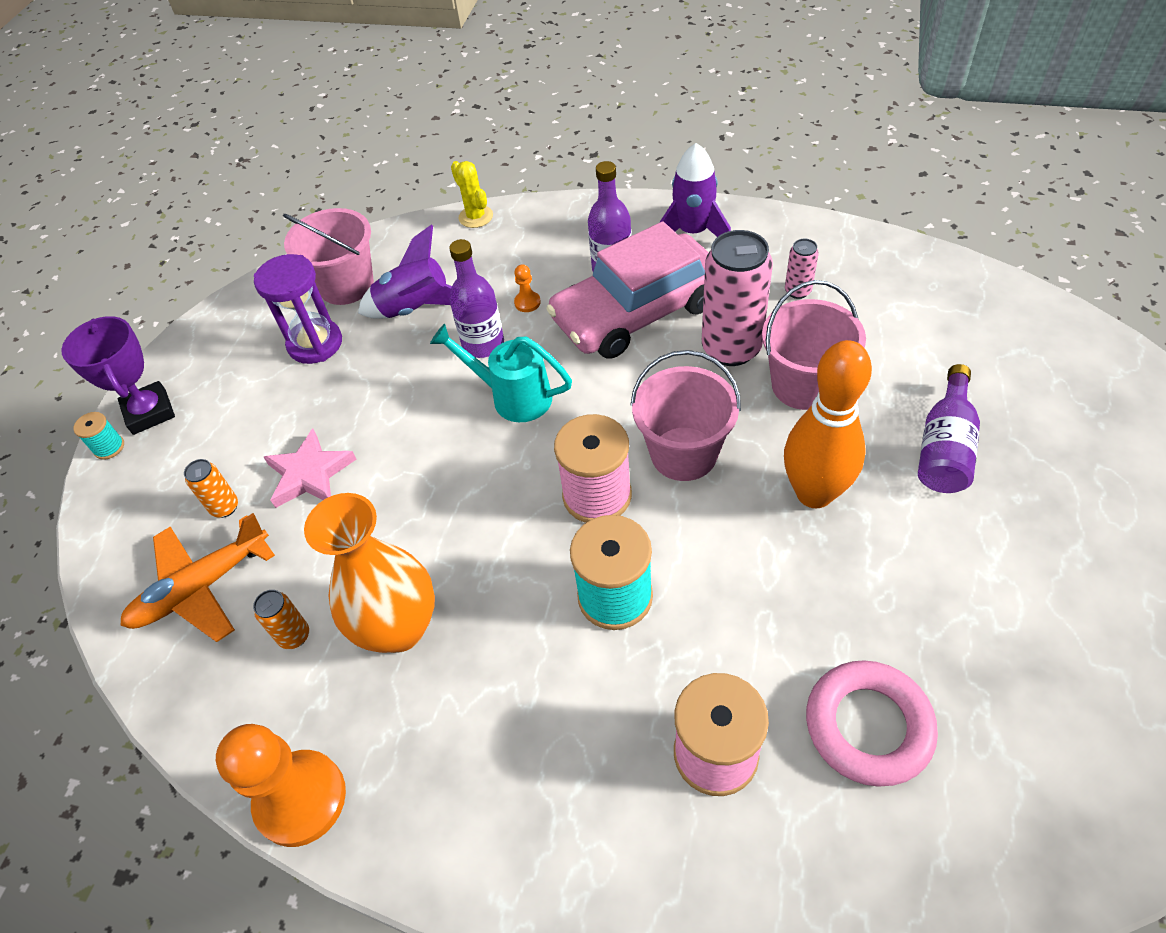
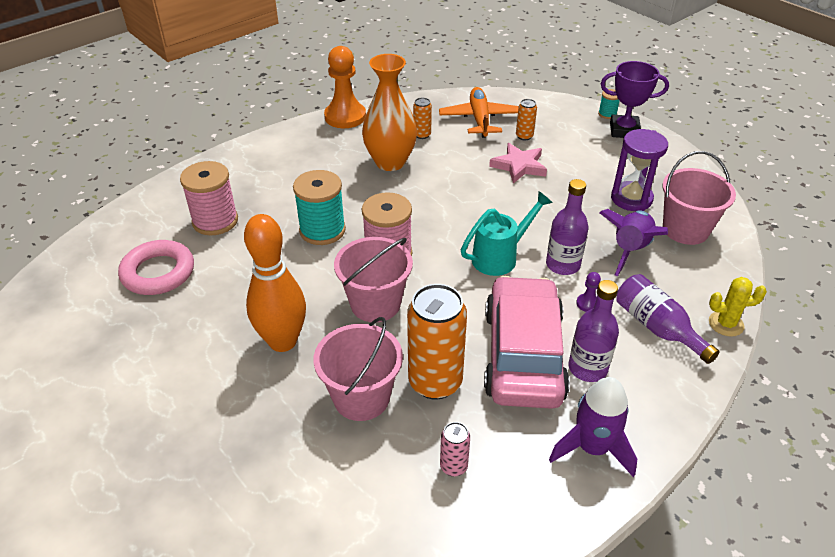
camera: 120 degrees right, 10 degrees down
(527, 302) = (587, 304): orange pawn -> purple pawn
(731, 348) = (435, 382): pink can -> orange can
(944, 447) = (232, 432): purple bottle -> purple bottle (657, 328)

